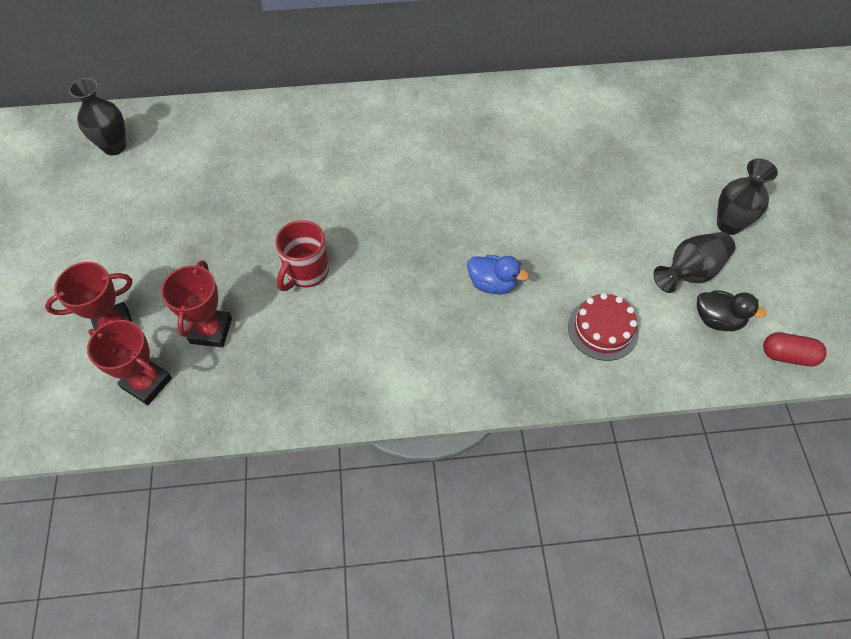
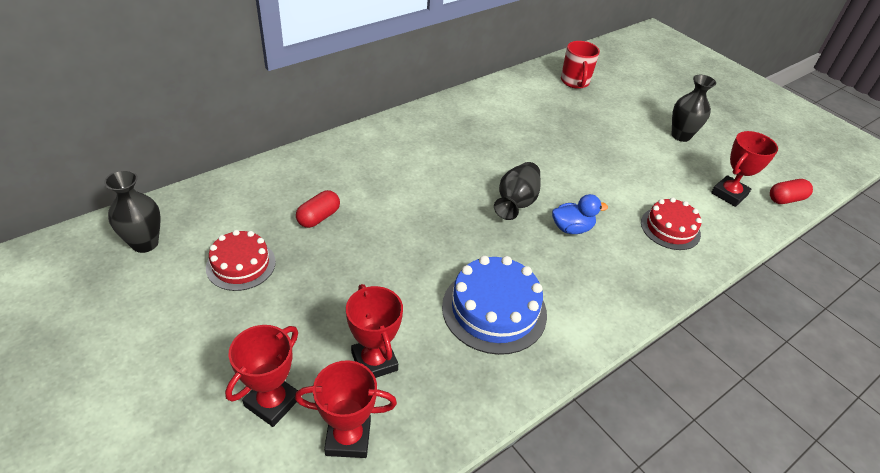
camera: 35 degrees left, 15 degrees down
(171, 196) = (241, 264): none -> red cake
(263, 175) = (319, 217): none -> red capsule
(306, 272) = (421, 277): red mug -> red mug (575, 82)
(346, 332) = (494, 310): none -> blue cake
(690, 272) = (686, 172): black vase -> black vase (516, 202)
(717, 320) = (729, 194): black duck -> red trophy

